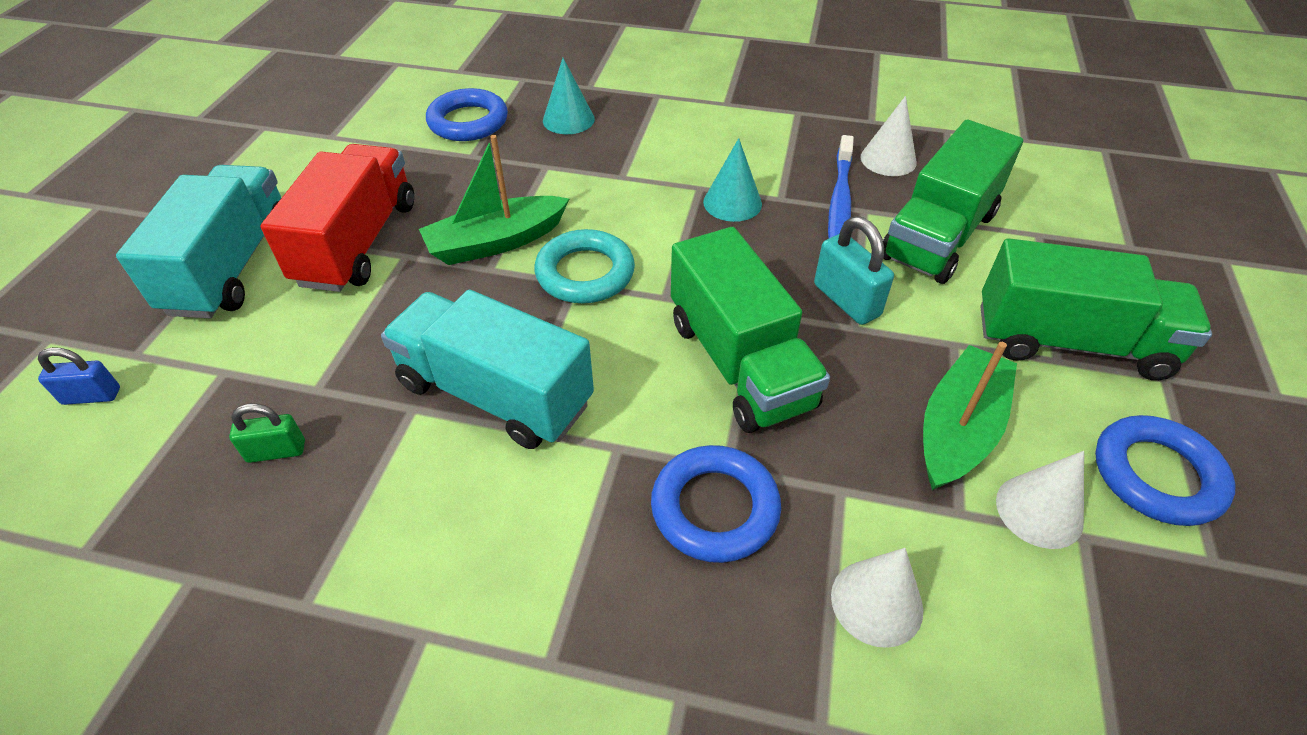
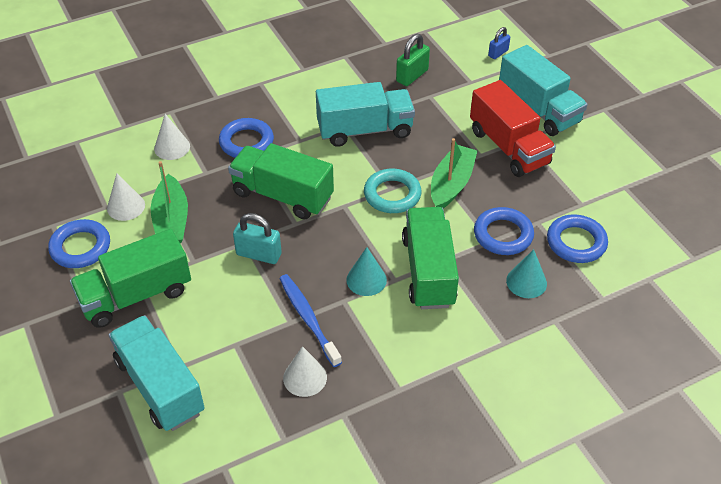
camera: 140 degrees right, 0 degrees up
(276, 451) = (412, 76): green padlock -> green padlock, size x1.57
(525, 164) = (503, 235): none -> blue ring
(938, 235) = (236, 328): green truck -> green truck (428, 271)
(1071, 227) = (160, 386): none -> turquoise truck

